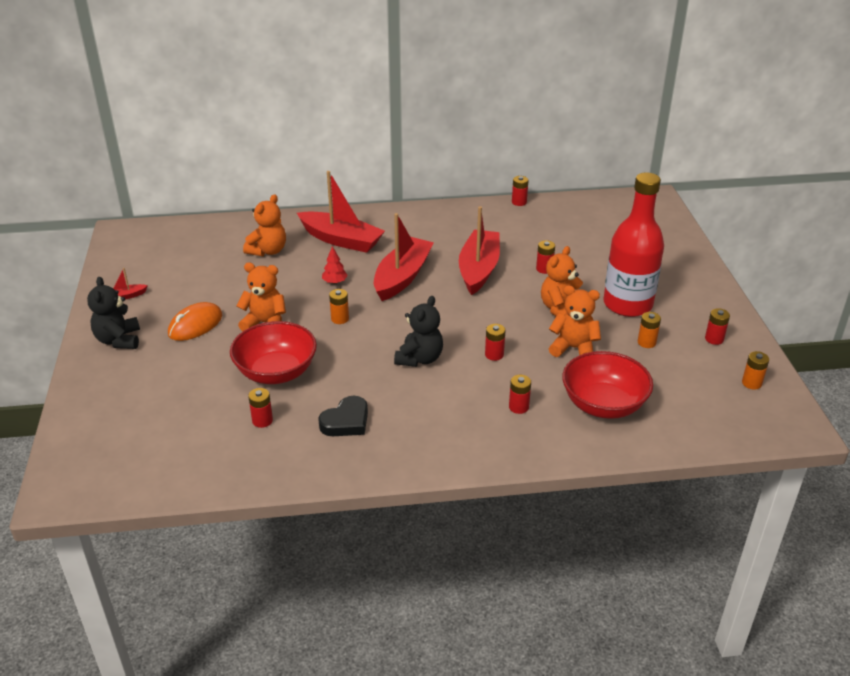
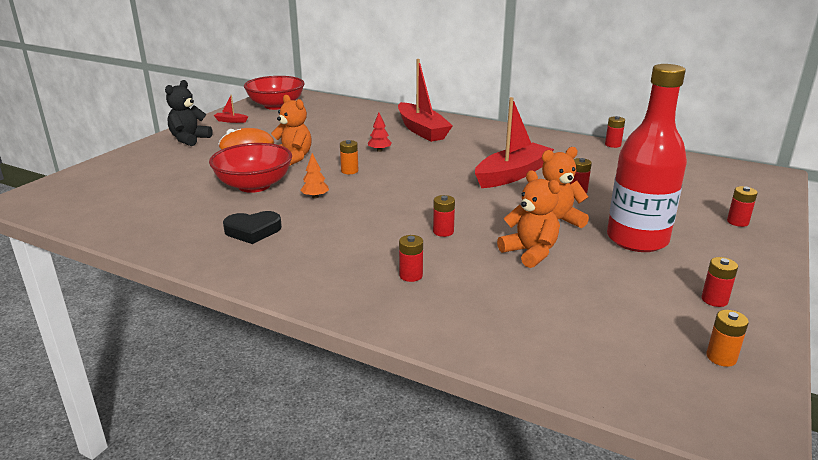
camera: 35 degrees right, 10 degrees down
(262, 420) = (197, 209): red battery -> red battery (737, 222)
(268, 251) = (359, 123): orange teddy bear -> none
(349, 362) = (315, 197): none -> orange tree
(402, 277) = (437, 161): red boat -> none
(419, 358) = (373, 213): black teddy bear -> none
(603, 404) = (501, 306): red bowl -> red bowl (276, 106)
(646, 342) = (621, 275): orange battery -> none

